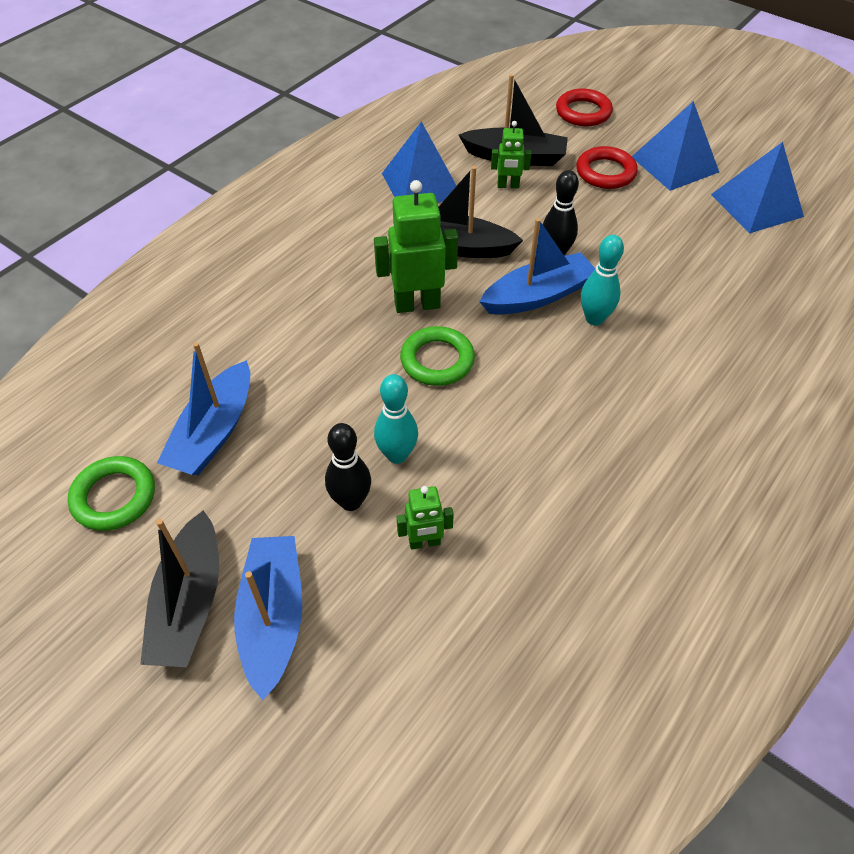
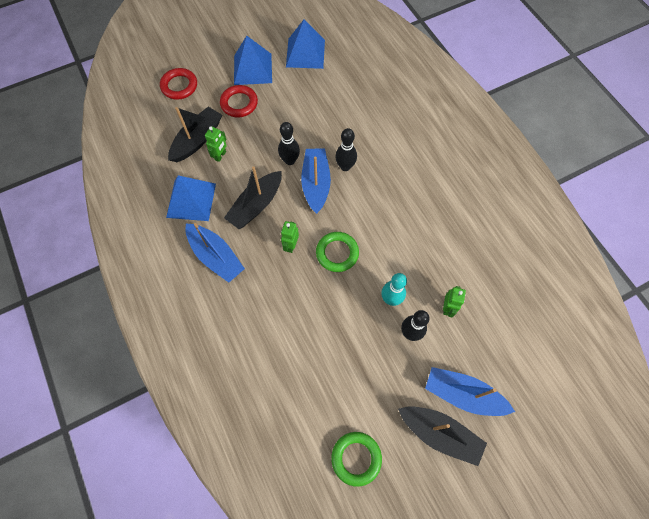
camera: 65 degrees left, 15 degrees up
(214, 432) = (334, 389): blue boat -> blue boat (216, 256)
(417, 304) = (291, 245): green robot -> green robot, size x0.56
(594, 319) = (345, 166): turquoise bowling pin -> black bowling pin

